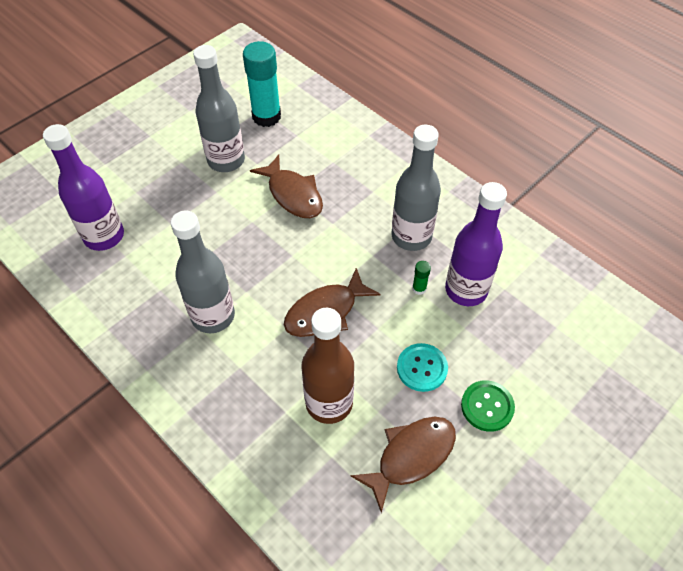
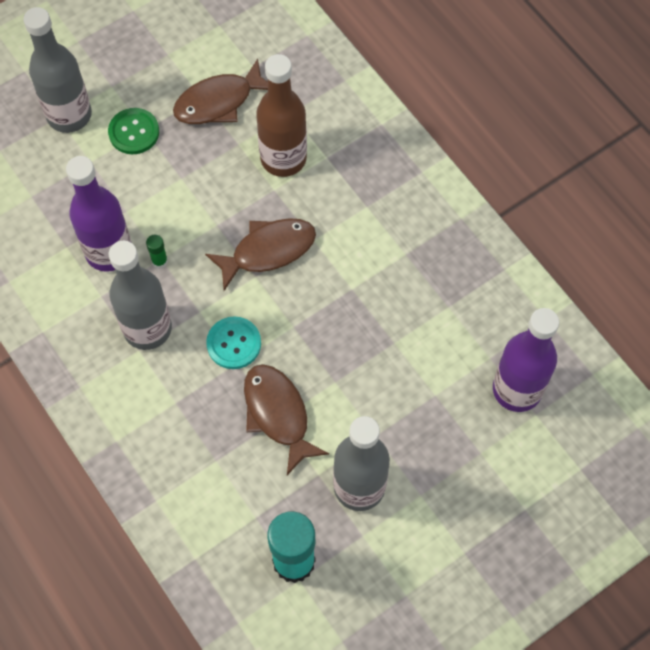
camera: 170 degrees left, 10 degrees up
(213, 316) = (390, 265): grey bottle -> grey bottle (69, 115)
(422, 368) = (184, 177): turquoise button -> turquoise button (234, 343)

